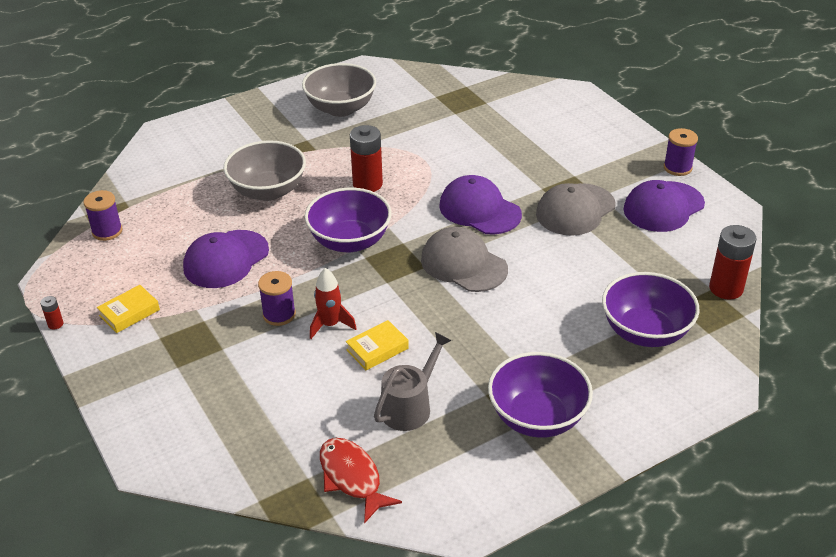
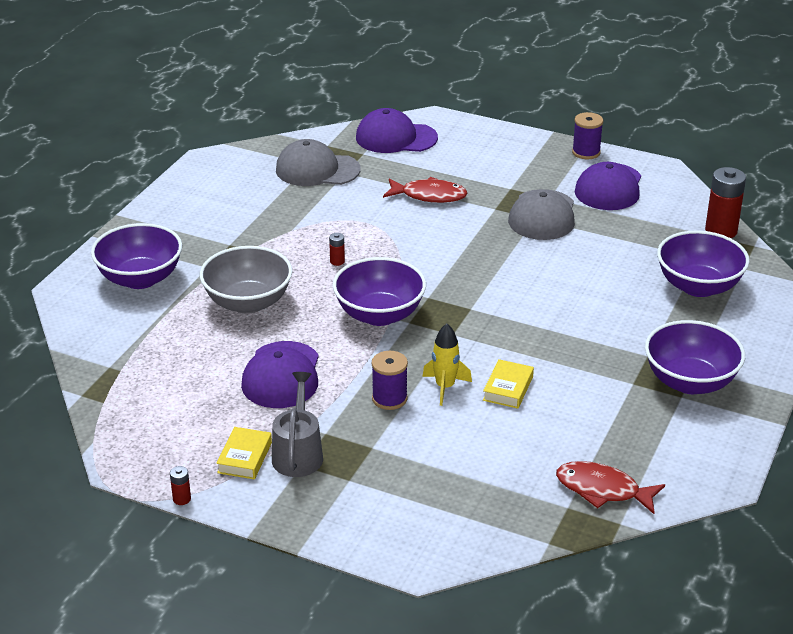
camera: 35 degrees left, 5 degrees down
(107, 231) = (127, 400): purple spool -> none
(218, 142) = (140, 278): none -> purple bowl
(330, 325) = (445, 387): red rocket -> yellow rocket
(340, 108) = (229, 205): grey bowl -> none
(367, 184) = (337, 261): red battery -> red battery, size x0.45
(410, 406) = (585, 418): grey watering can -> grey watering can (298, 453)
(463, 264) = (501, 294): grey cap -> grey cap (317, 170)
(479, 210) = (463, 245): purple cap -> purple cap (396, 138)
(499, 157) = (429, 196): none -> red fish

